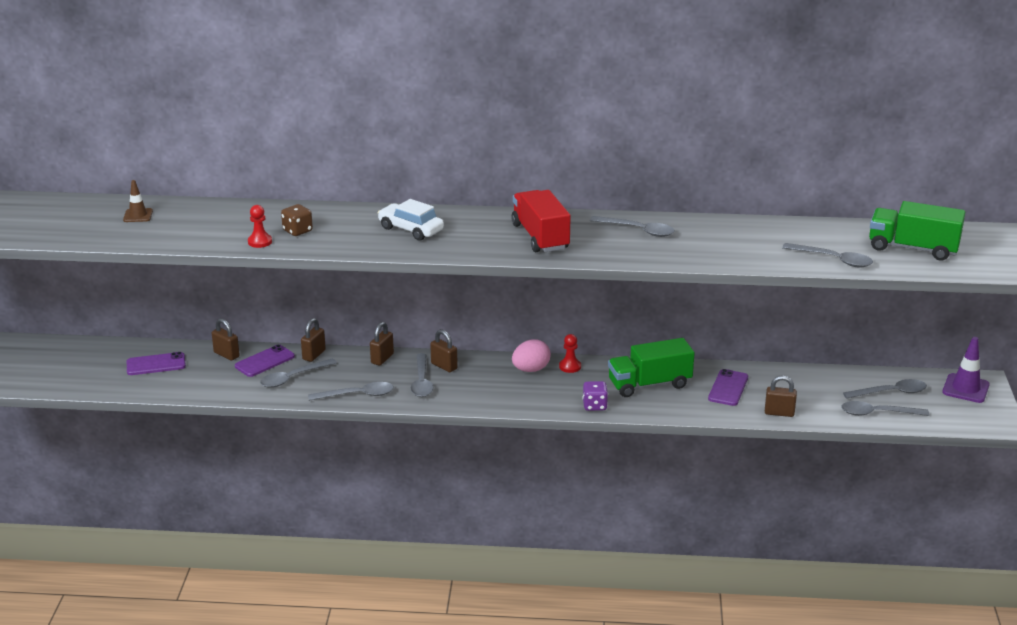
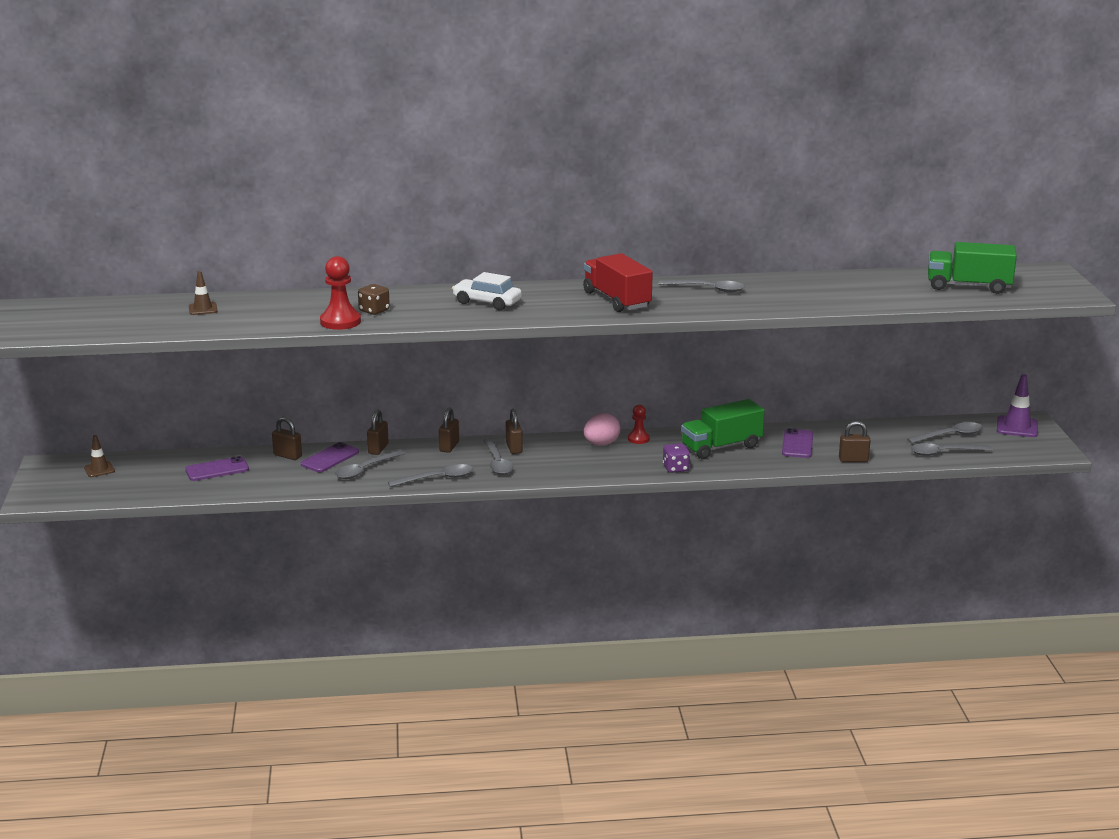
camera: 10 degrees left, 5 degrees down
(49, 354) = (99, 469): none -> brown traffic cone
(260, 242) = (340, 322): red pawn -> red pawn, size x1.66
(444, 366) = (514, 448): brown padlock -> brown padlock turned 45 degrees clockwise
(833, 260) = (900, 299): grey spoon -> none

